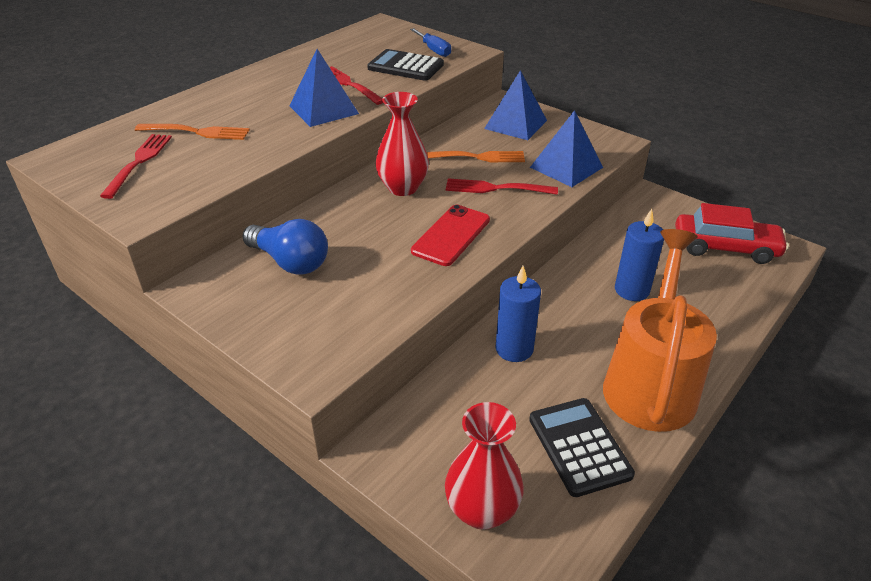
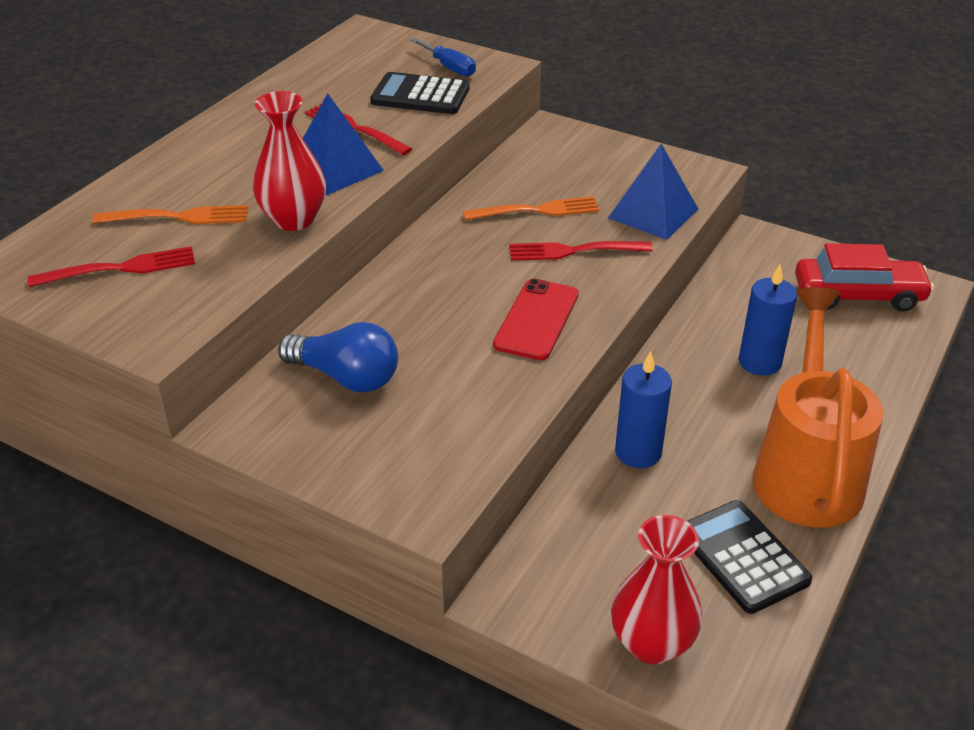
camera: 10 degrees left, 0 degrees up
(138, 163) = (119, 269): red fork -> red fork turned 75 degrees clockwise
(403, 188) = (455, 262): red vase -> red vase (294, 219)
(515, 124) = (573, 159): blue pyramid -> none

